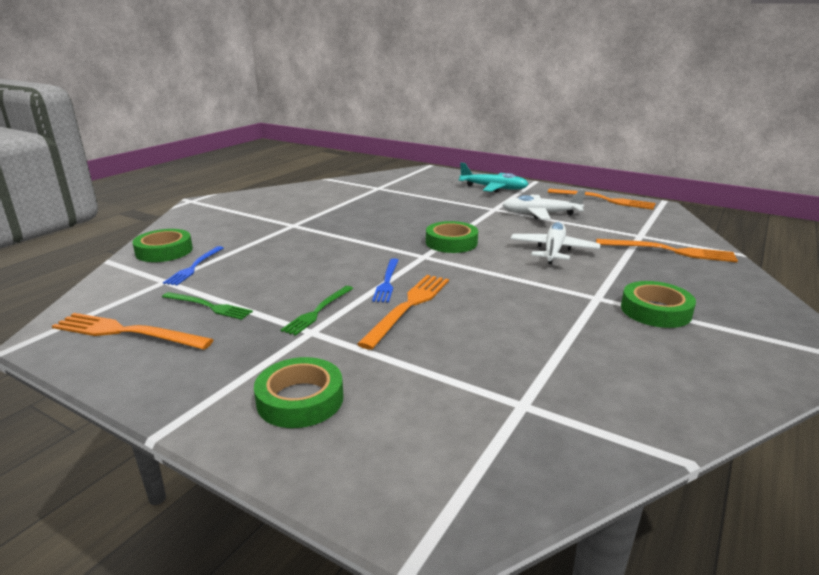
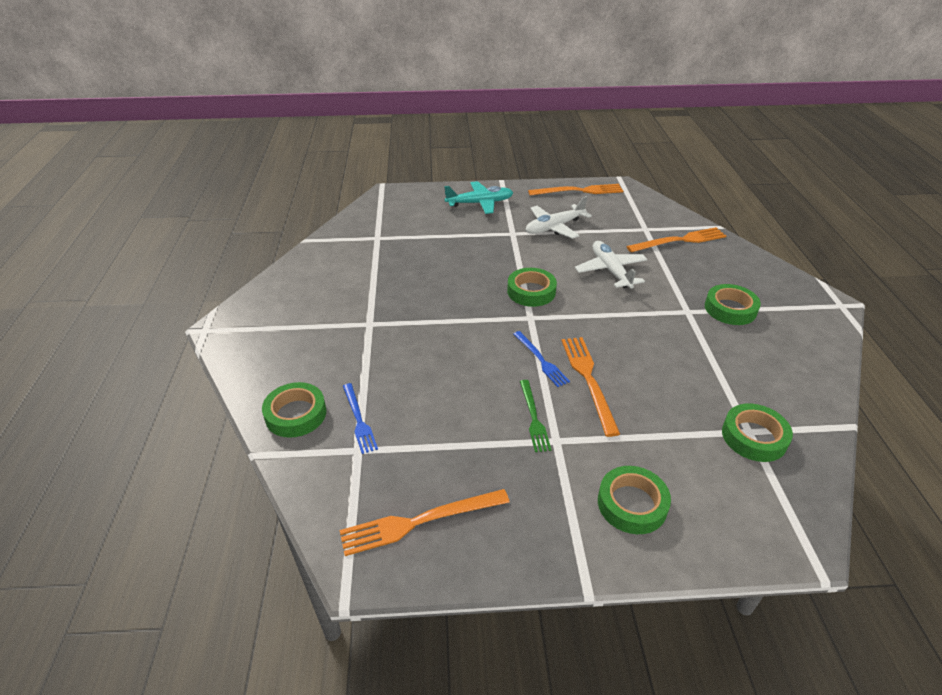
camera: 35 degrees left, 15 degrees up
(209, 306) = (443, 457): green fork -> none
(521, 411) = (754, 437): none -> green tape

